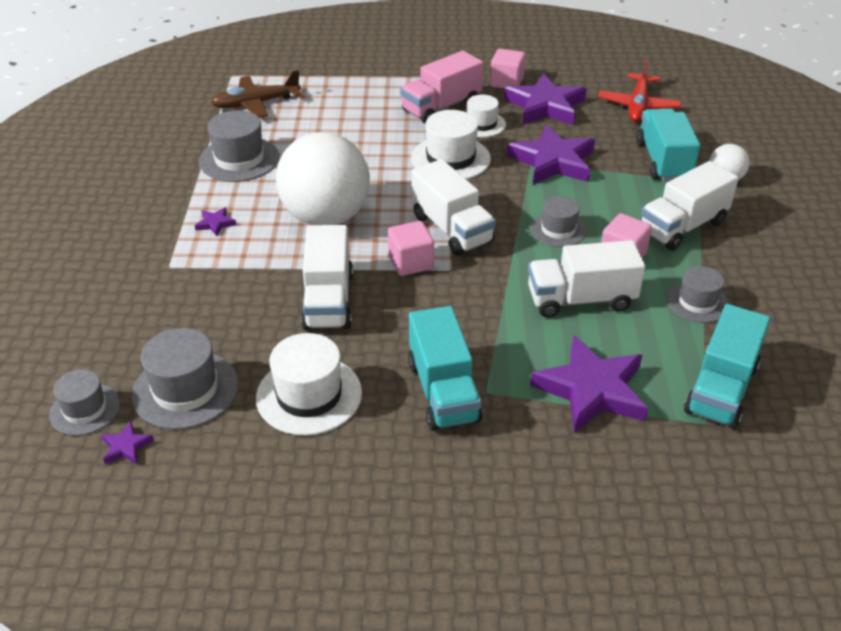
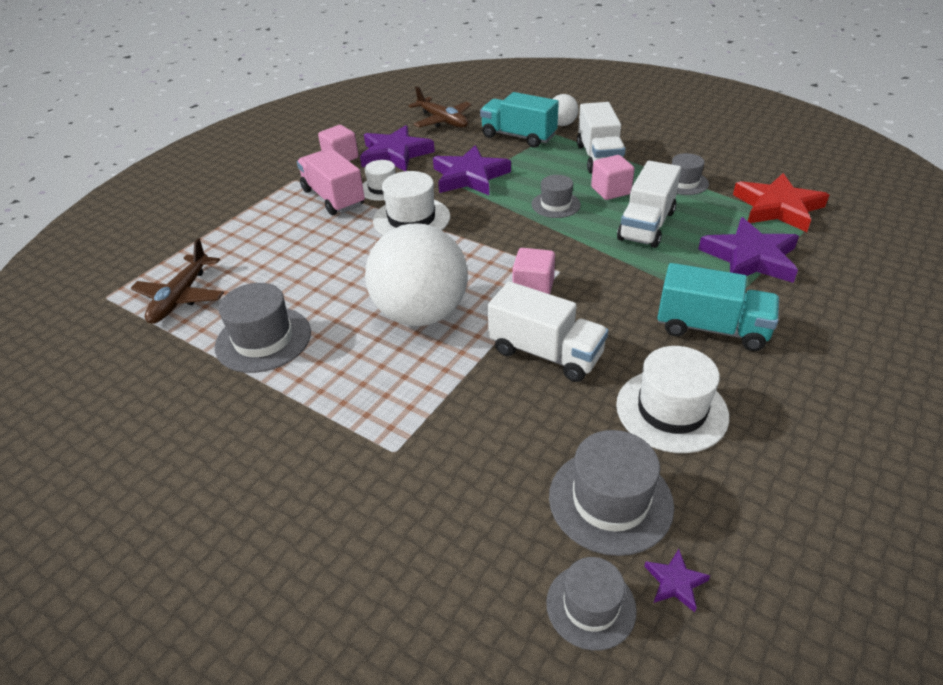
camera: 55 degrees left, 0 degrees up
(215, 223) = (355, 391): purple star -> none
(441, 107) = (333, 198): pink truck -> pink truck turned 150 degrees clockwise
(451, 229) = (507, 252): white truck -> none
(638, 105) = (442, 120): red plane -> brown plane
(721, 389) = (777, 208): turquoise truck -> red star

